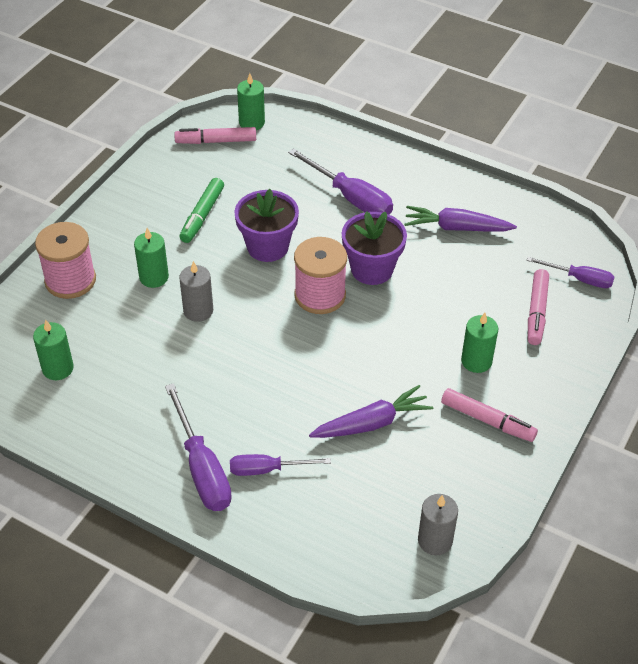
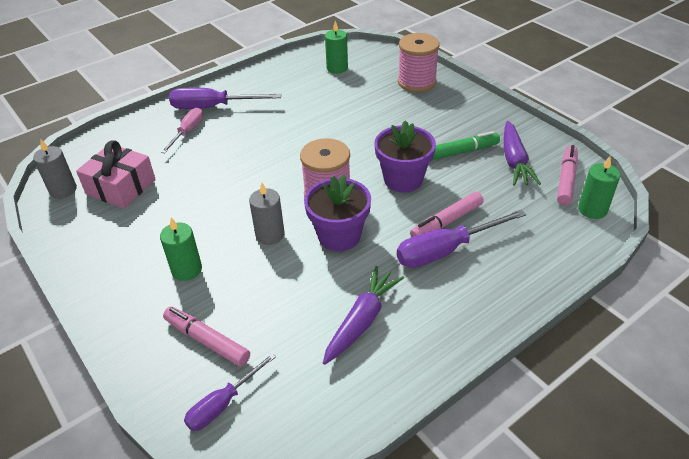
camera: 115 degrees right, 5 degrees down
(154, 277) = (399, 116): green candle -> none
(198, 311) = (351, 130): grey candle -> grey candle (270, 235)
(202, 215) = (461, 152): green marker -> green marker turned 120 degrees clockwise
(267, 469) = (188, 132): purple screwdriver -> pink screwdriver
(372, 423) = (180, 188): purple carrot -> purple carrot (514, 161)
(399, 482) = (121, 187): none -> pink gift
(487, 420) = (125, 254): pink marker -> pink marker (446, 222)

